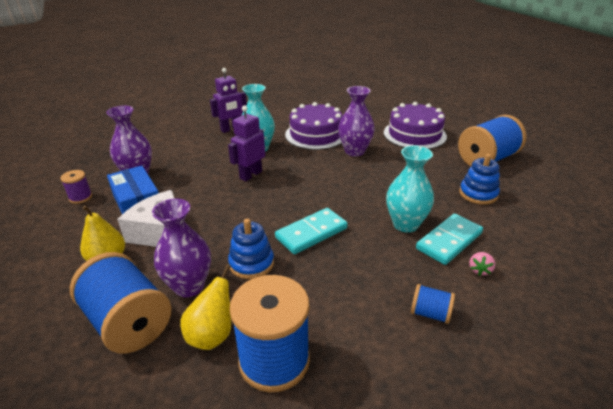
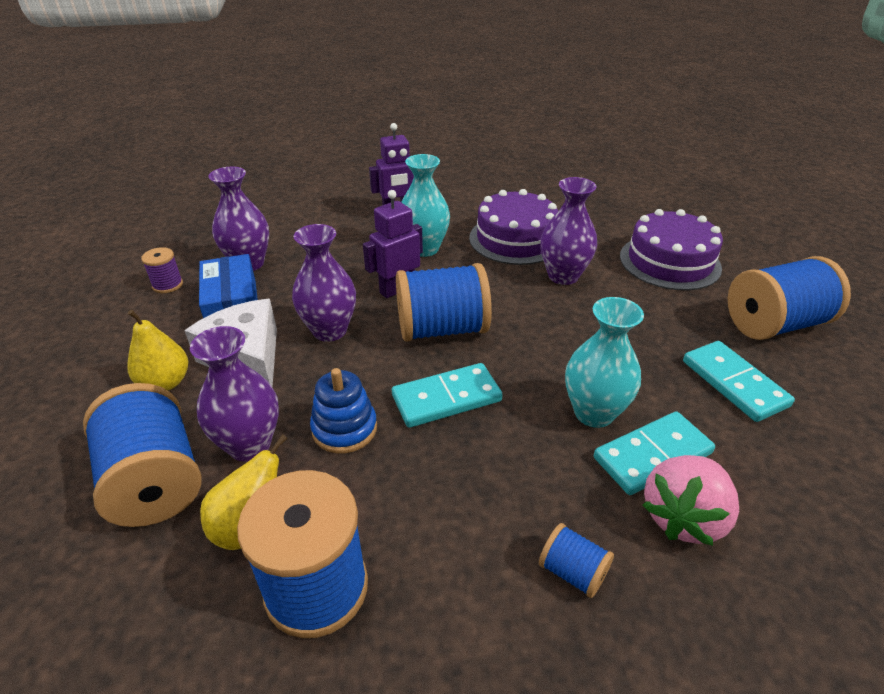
camera: 15 degrees right, 5 degrees up
(215, 207) = (329, 330): none -> purple vase
(291, 193) = (442, 329): none -> blue spool
(478, 194) = (734, 383): blue stacking toy -> turquoise domino
(479, 270) = (683, 517): pink strawberry -> pink strawberry, size x2.22

